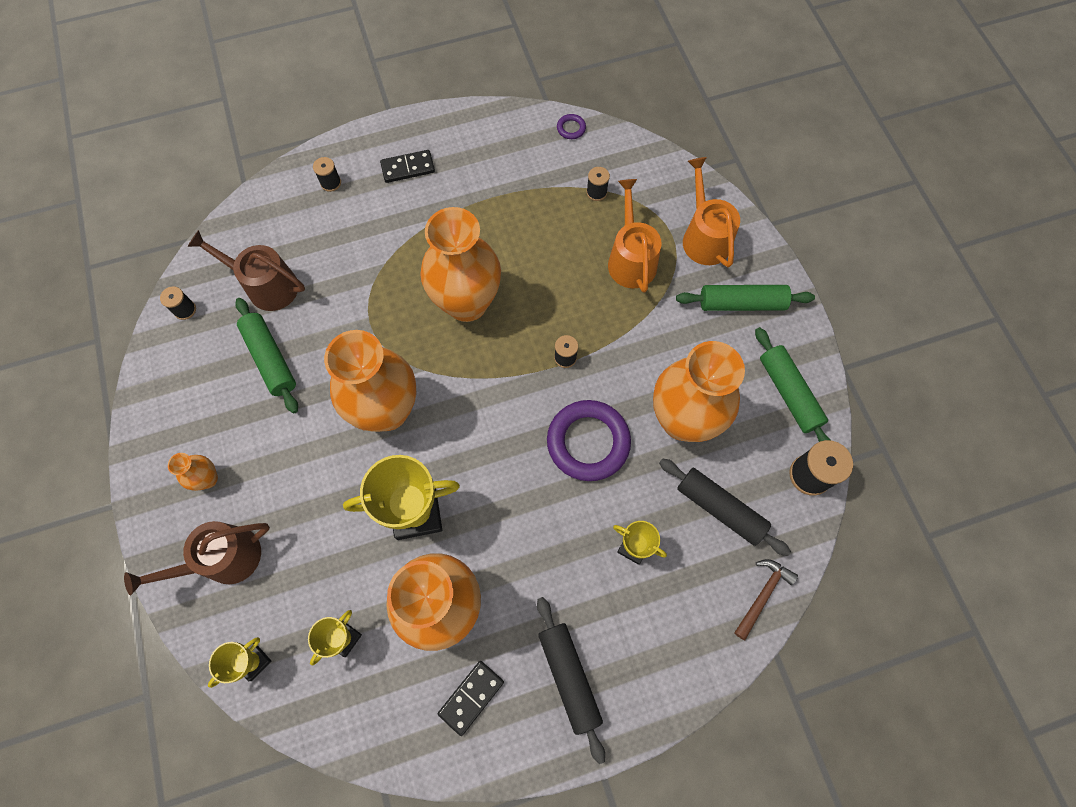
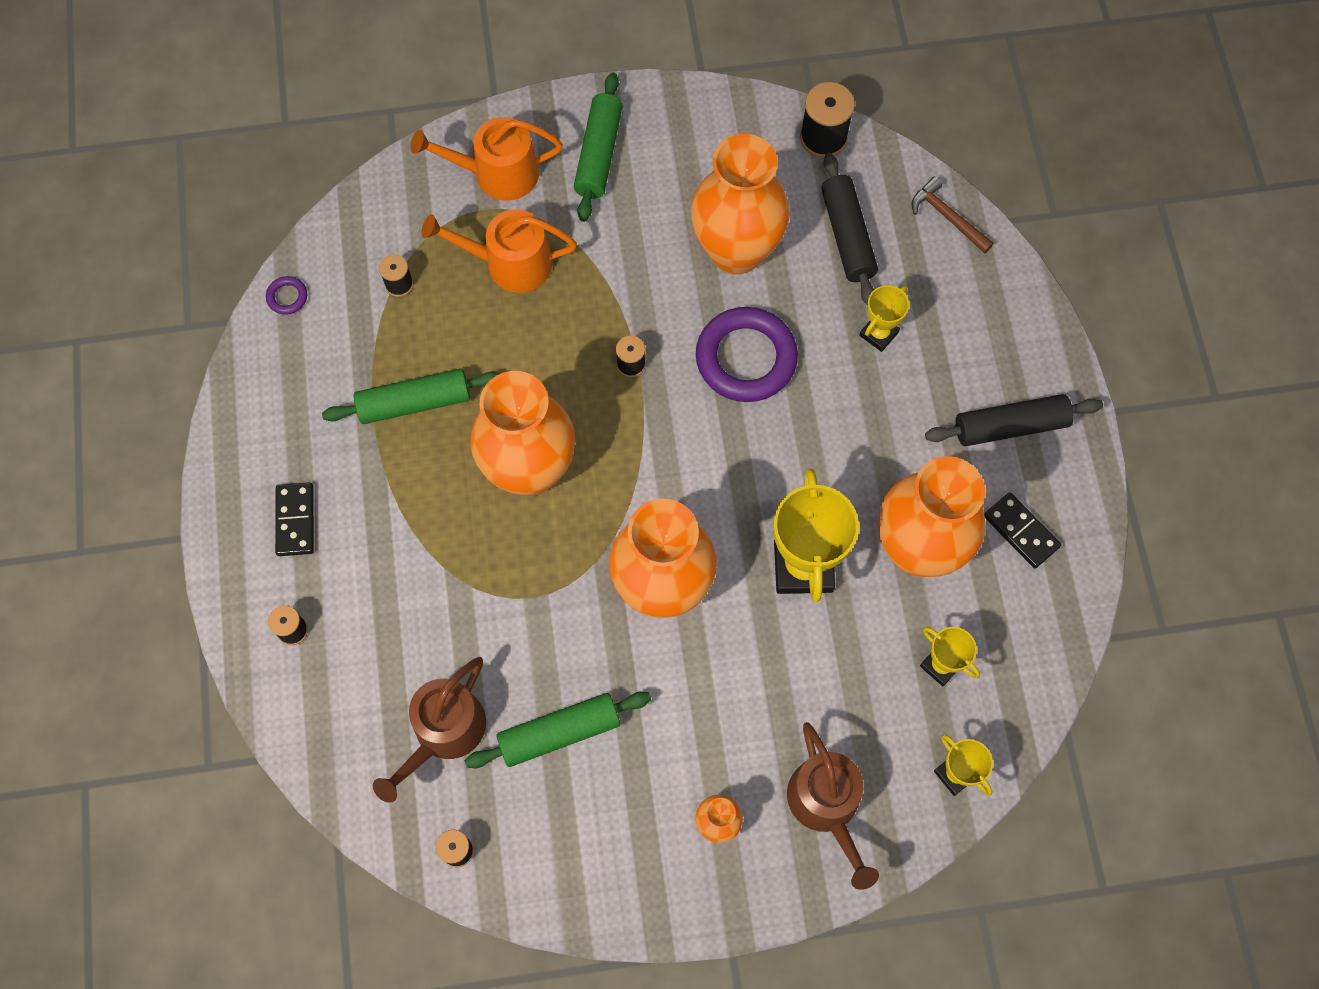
camera: 80 degrees left, 0 degrees up
(720, 508) = (847, 236): black rolling pin -> black rolling pin turned 60 degrees counterclockwise
(789, 393) = (723, 133): green rolling pin -> green rolling pin (414, 402)

